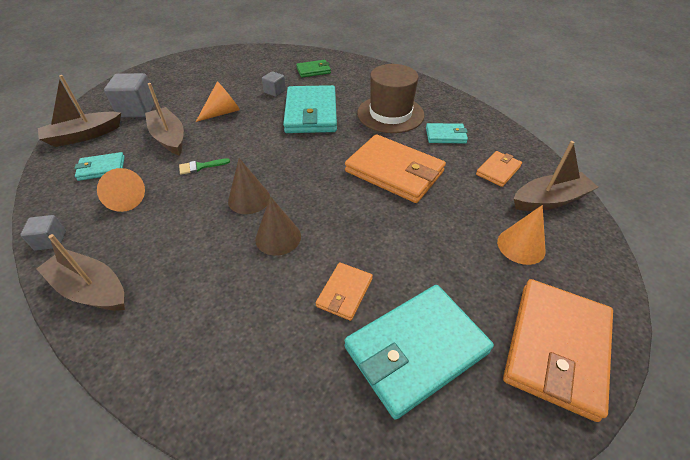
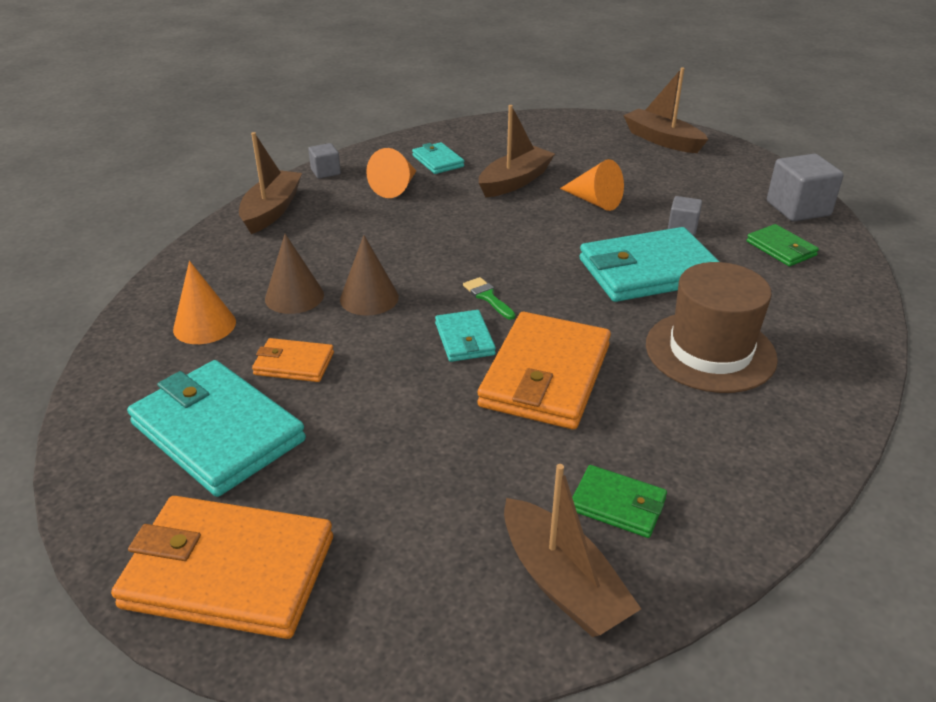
camera: 75 degrees right, 10 degrees down
(84, 136) = (487, 134): brown boat -> brown boat (662, 140)
(137, 109) = (558, 146): grey cube -> grey cube (798, 208)
(200, 166) = (471, 216): green brush -> green brush (487, 297)
(249, 199) = (428, 263): brown cone -> brown cone (294, 296)
(445, 135) = (688, 426): turquoise wallet -> turquoise wallet (464, 339)
(498, 170) = (618, 504): orange wallet -> green wallet
(521, 246) = (423, 536): orange cone -> orange cone (204, 325)

